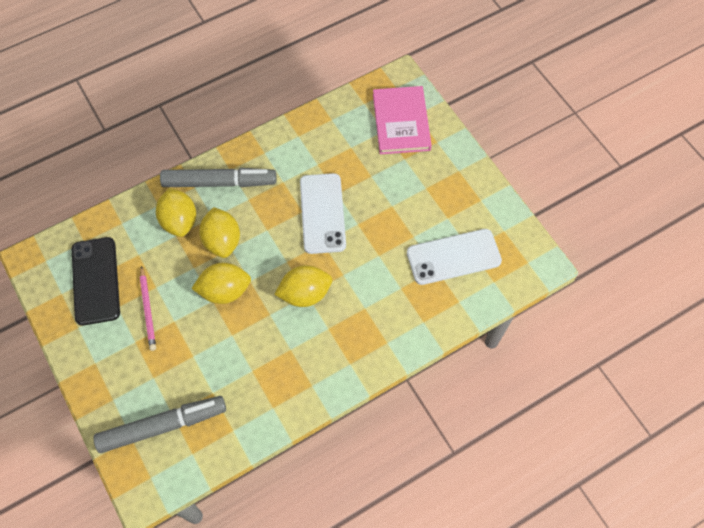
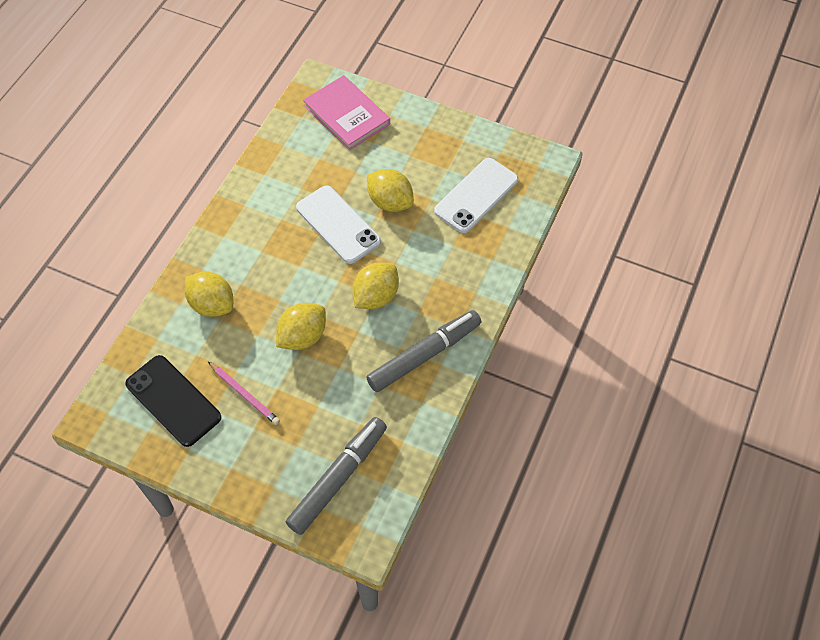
camera: 35 degrees left, 5 degrees down
(218, 182) = (222, 252): grey marker -> grey marker (423, 355)
(222, 241) = (266, 298): yellow lemon -> yellow lemon (390, 202)

